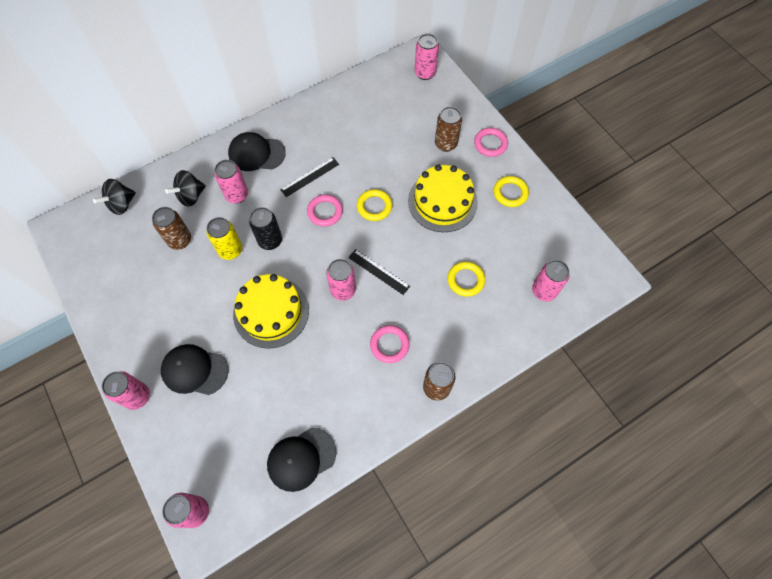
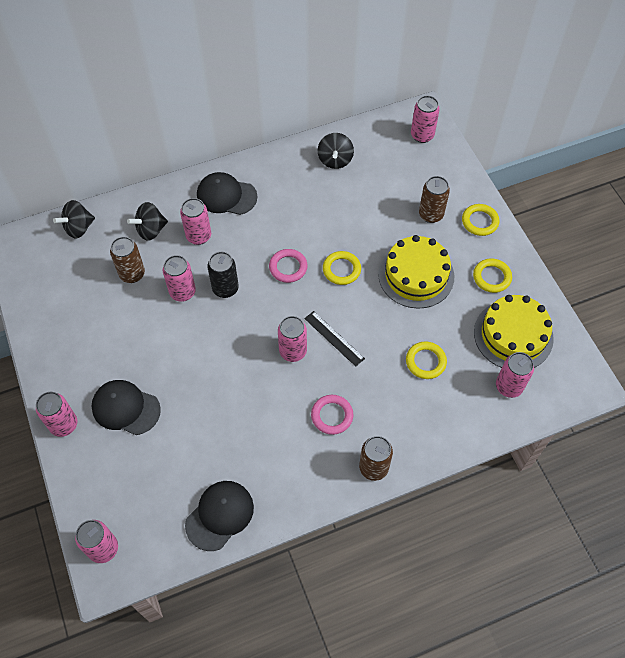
camera: 10 degrees right, 5 degrees down
(230, 250) = (182, 292): yellow can -> pink can
(271, 312) = (214, 362): yellow cake -> yellow cake (513, 335)
(301, 459) = (219, 515): black cap -> black cap turned 150 degrees clockwise
(309, 177) = (278, 228): black ruler -> none
(351, 106) = (335, 160): none -> black spinning top
(490, 144) = (480, 221): pink ring -> yellow ring

